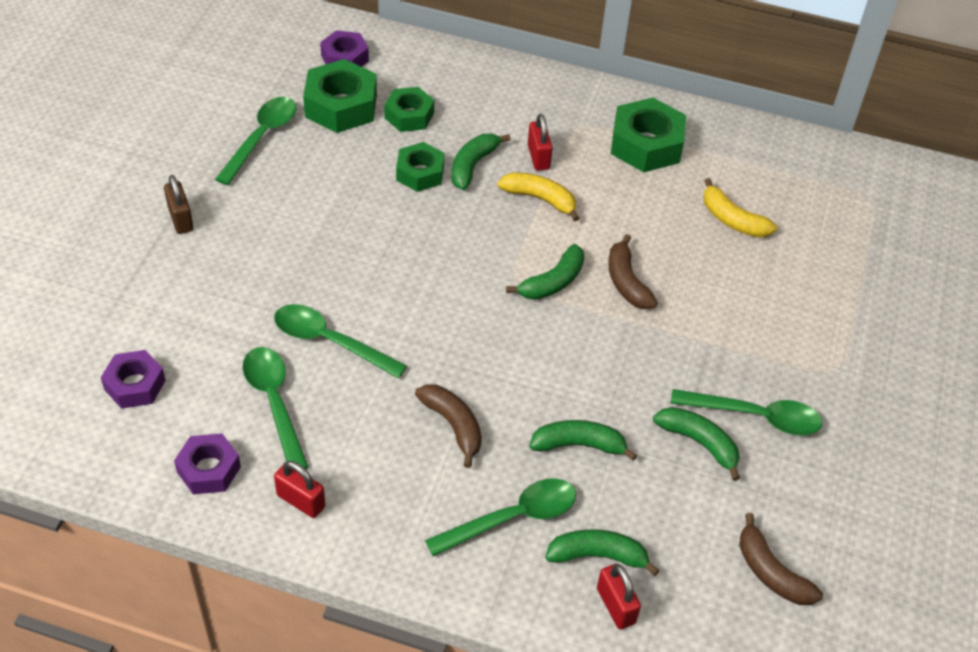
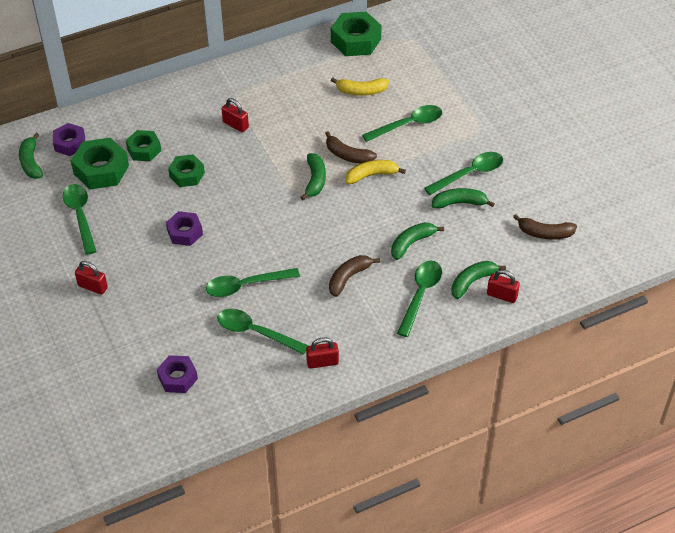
camera: 40 degrees left, 0 degrees up
(180, 219) = (93, 287): brown padlock -> red padlock
(209, 469) = (263, 384): purple nut -> purple nut (185, 232)
(453, 425) = (349, 277): brown banana -> brown banana turned 60 degrees counterclockwise
(473, 166) = (208, 152): green banana -> green banana (31, 162)
(540, 199) = (261, 145): yellow banana -> yellow banana (371, 175)
(646, 144) = (280, 82): green nut -> green nut (356, 40)
(746, 299) = (408, 124): none -> green spoon

